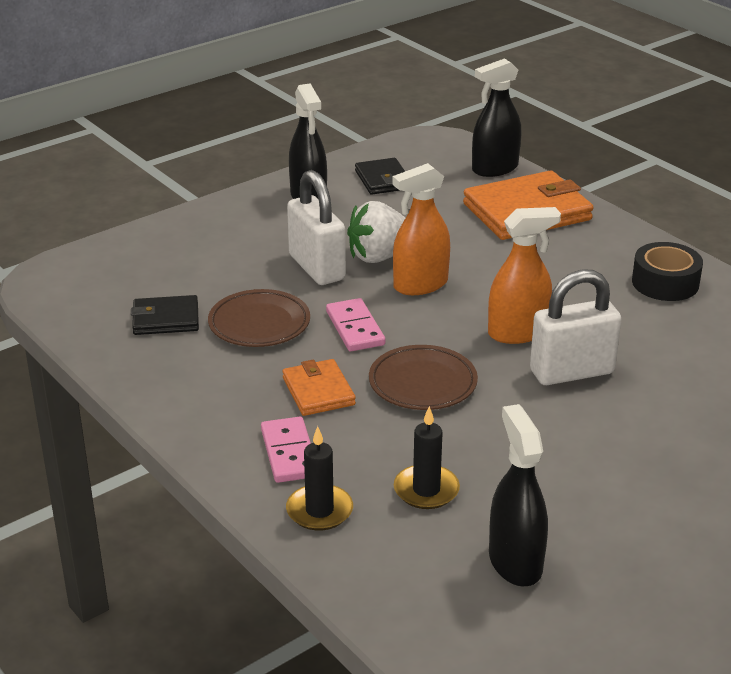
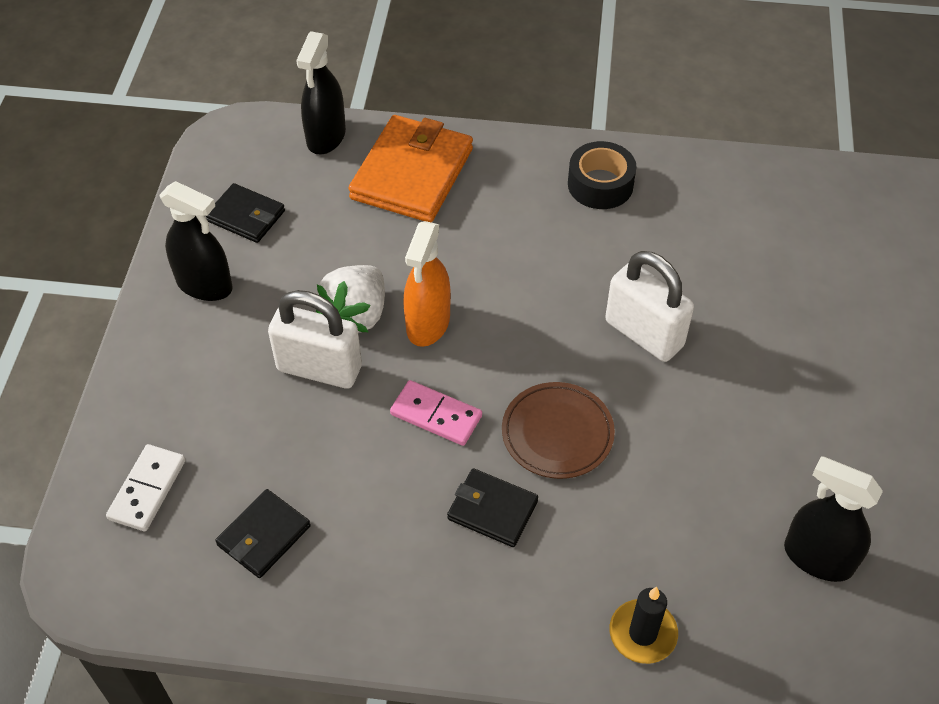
camera: 45 degrees left, 20 degrees up
(137, 263) = (147, 489): none -> white domino
(259, 324) = (352, 474): brown plate -> none
(289, 453) = (551, 596): pink domino -> none
(318, 391) = (492, 510): orange wallet -> black wallet
(426, 490) = (687, 543): black candle -> none
(518, 333) = (561, 321): orange spray bottle -> none
(571, 372) = (644, 334): white padlock -> white padlock turned 75 degrees counterclockwise

